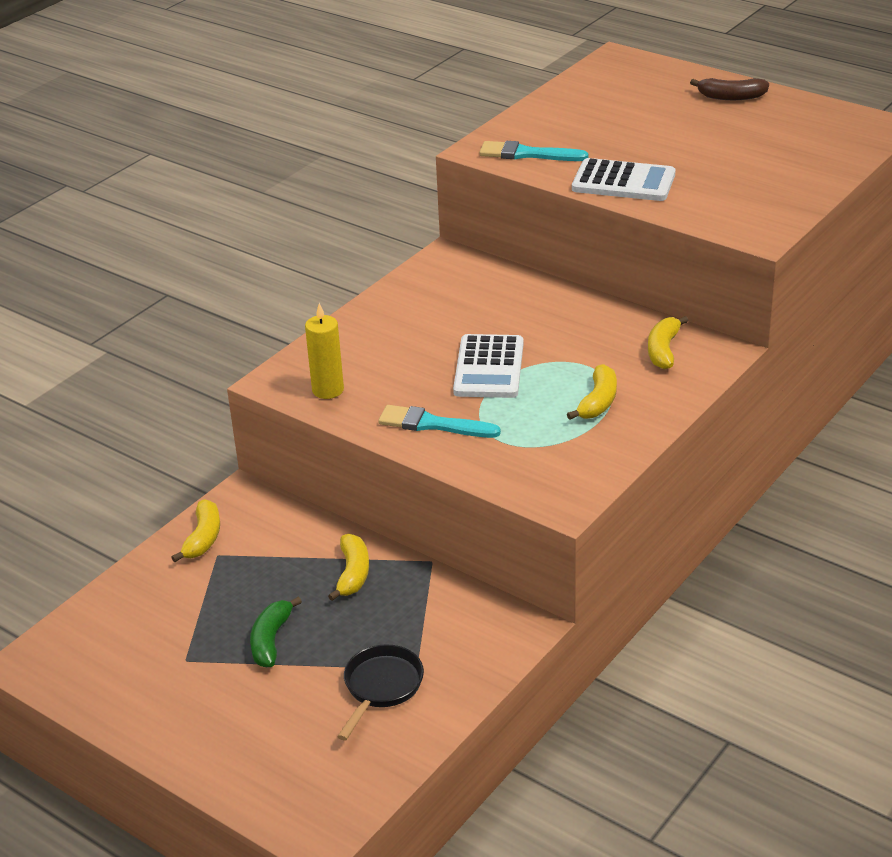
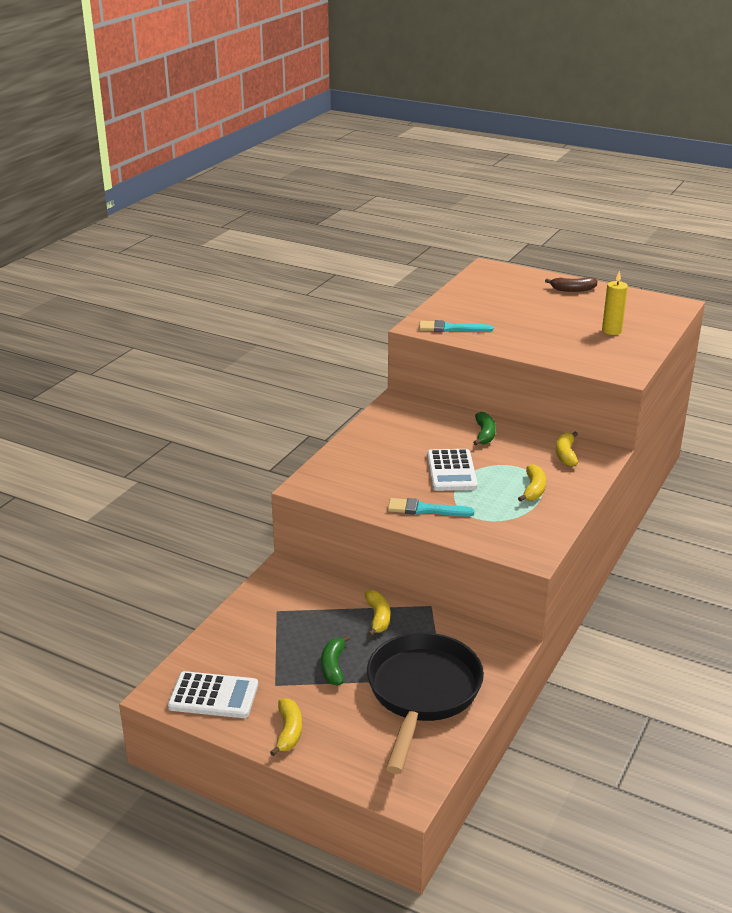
camera: 10 degrees left, 5 degrees down
(203, 538) = (263, 600): yellow banana -> yellow banana (288, 732)
(328, 390) = (344, 491): yellow candle -> yellow candle (611, 331)
(381, 688) = (422, 693): black pan -> black pan, size x2.05
(555, 314) = (484, 434): none -> green banana
(623, 182) = (522, 344): white calculator -> white calculator (213, 696)

